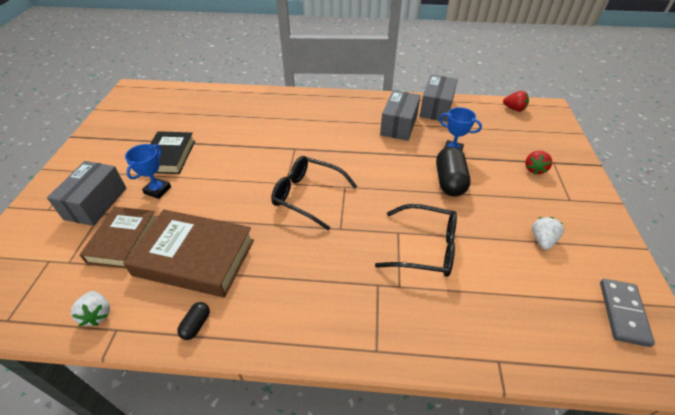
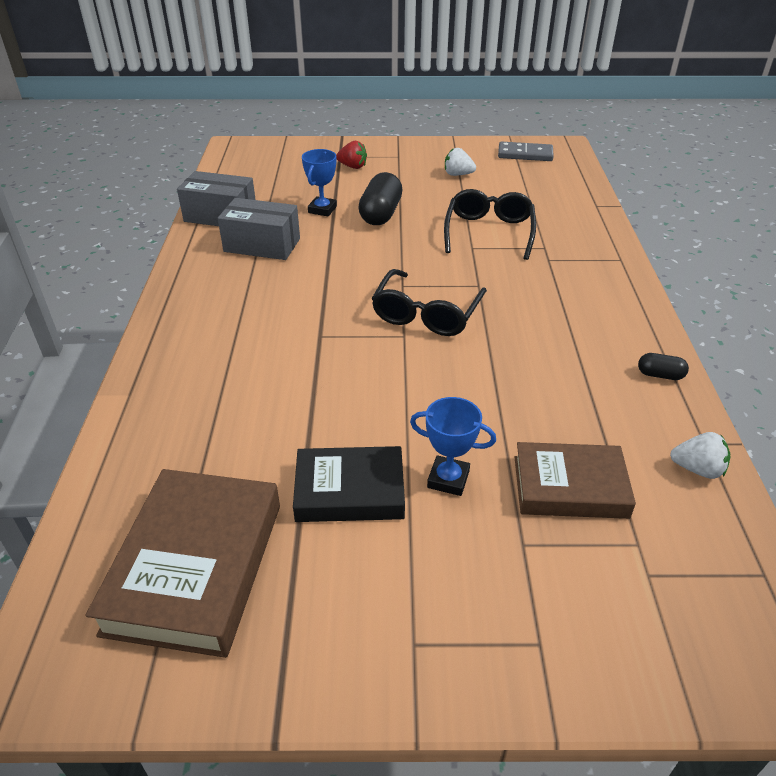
camera: 95 degrees left, 5 degrees down
(96, 203) = (502, 562): grey box -> none
(97, 314) = (697, 469): white strawberry -> white strawberry turned 45 degrees clockwise
(194, 257) = (569, 398): brown book -> brown book (196, 567)
(449, 181) = (380, 214): black capsule -> black capsule turned 75 degrees counterclockwise
(514, 109) = (231, 165): red strawberry -> none

